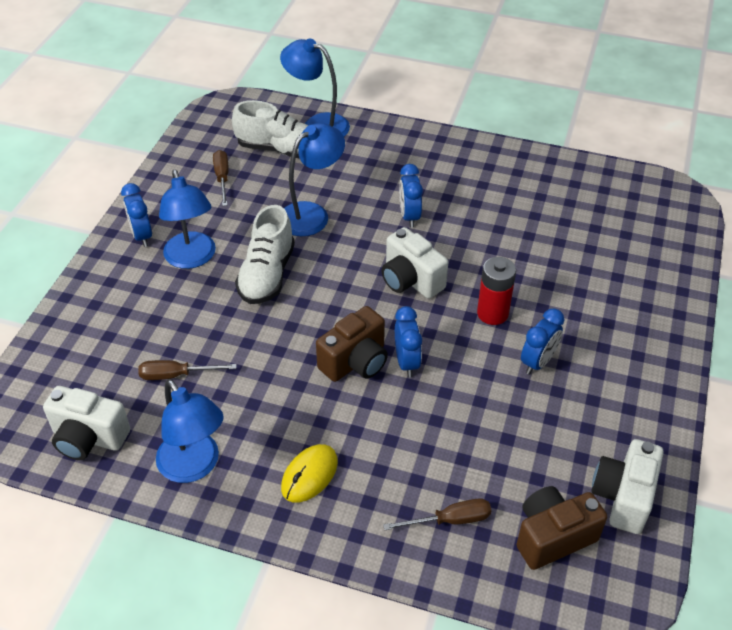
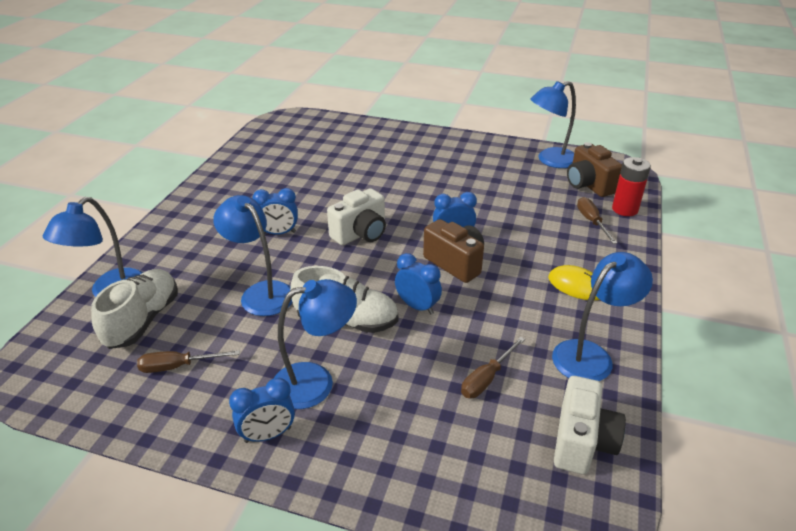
camera: 90 degrees left, 10 degrees down
(176, 375) = (486, 378): brown screwdriver -> brown screwdriver turned 45 degrees clockwise
(492, 313) = (399, 197): red battery -> red battery (625, 209)
(538, 362) = (446, 181): blue clock -> blue clock (417, 306)
(623, 497) = (550, 160): white camera -> blue lamp

